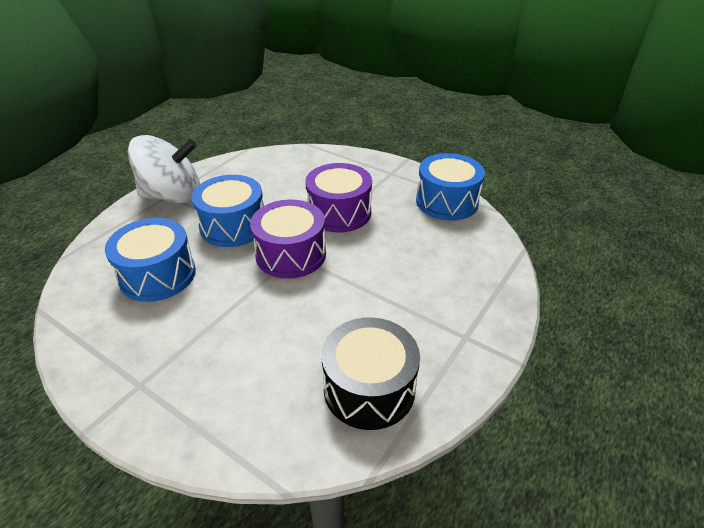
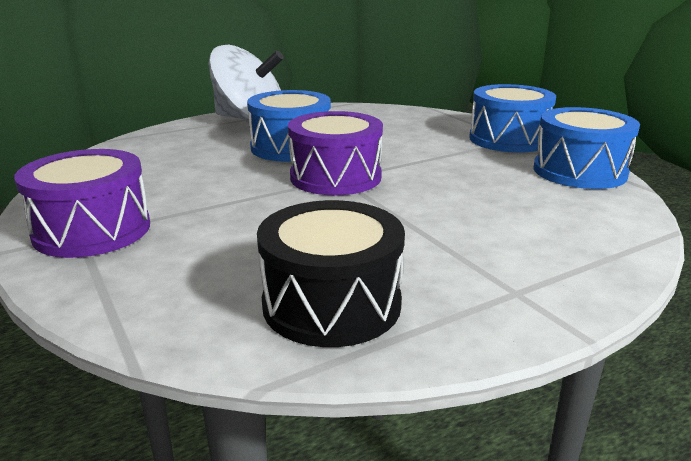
camera: 25 degrees right, 15 degrees down
(158, 275) = (180, 166): blue drum -> blue drum (508, 139)
(339, 212) = (423, 157): purple drum -> purple drum (92, 230)

